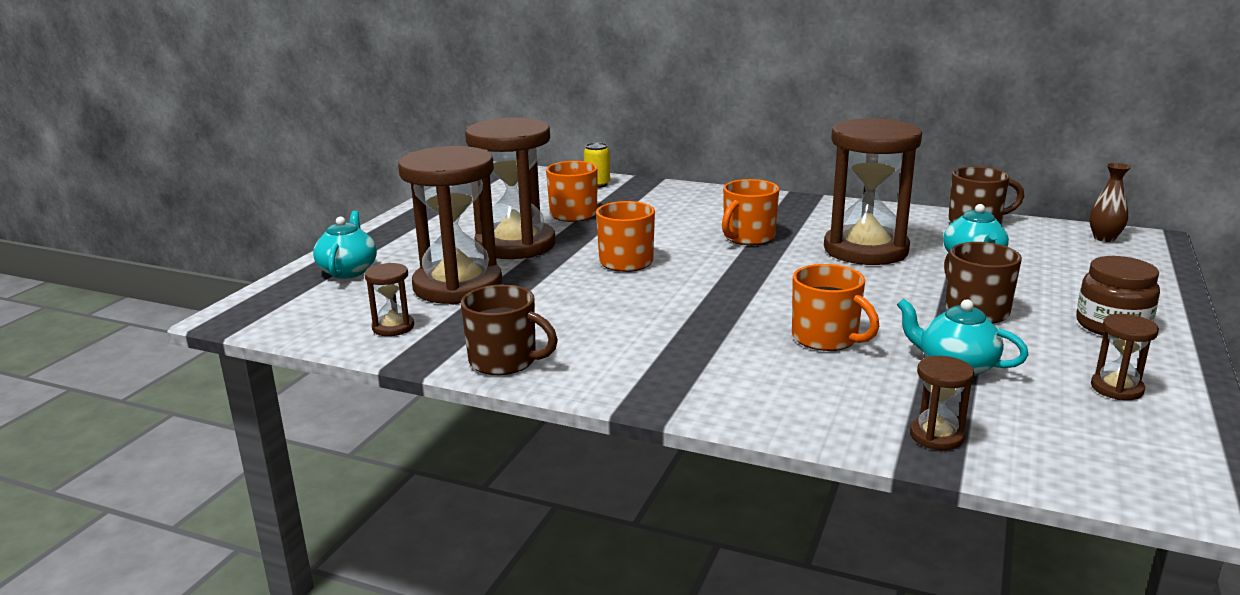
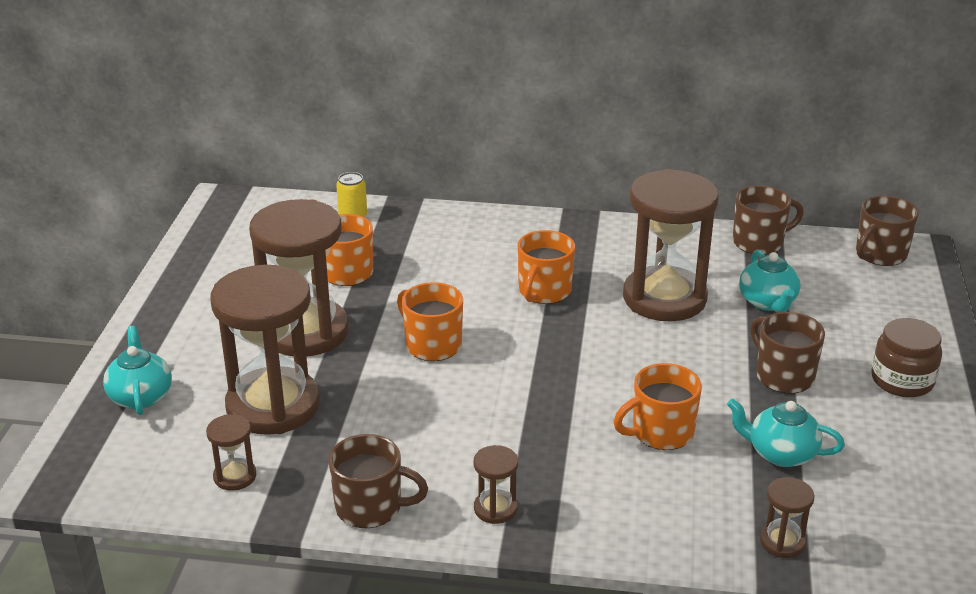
camera: 15 degrees left, 10 degrees up
(826, 338) = (660, 433): orange mug -> orange mug turned 120 degrees clockwise
(1104, 238) = (880, 254): brown vase -> brown mug
(1116, 388) = (915, 461): brown hourglass -> brown hourglass (495, 509)

